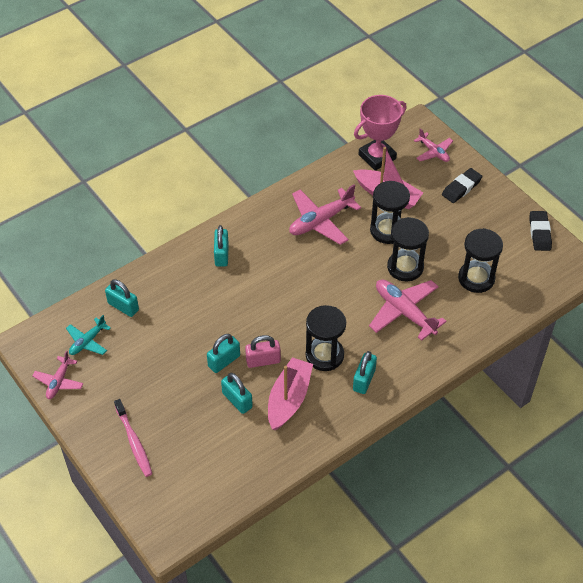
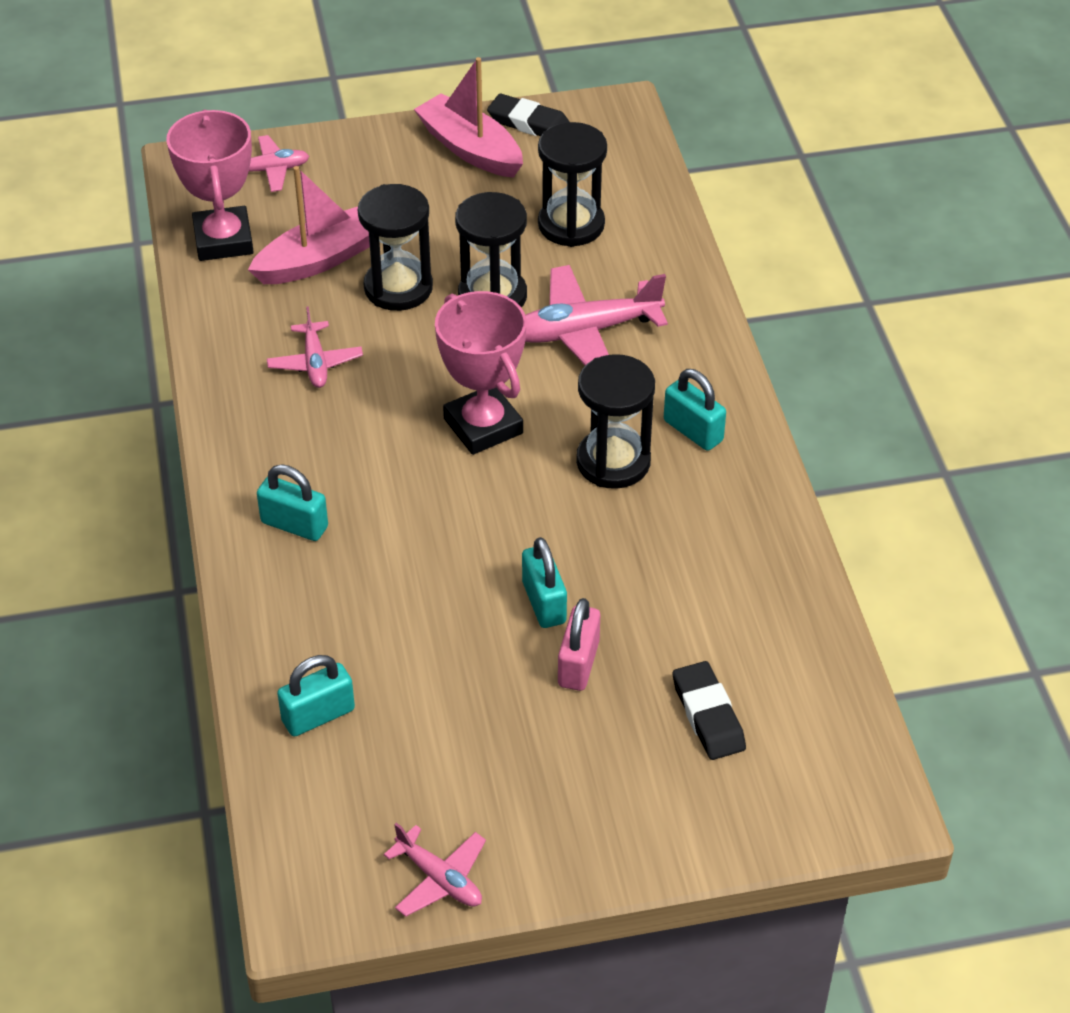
camera: 65 degrees left, 5 degrees down
(87, 341) = (368, 800): turquoise plane -> none
(134, 442) = (651, 796): pink toothbrush -> none
(237, 400) = (641, 612): turquoise padlock -> none
(263, 360) = (575, 547): pink padlock -> pink padlock (578, 663)
(289, 399) = (678, 540): pink boat -> pink boat (470, 149)
(318, 297) = (483, 426): none -> pink trophy
(321, 221) = (315, 363): pink plane -> pink plane, size x0.58
(461, 188) = (372, 169): black eraser -> black eraser (708, 715)

